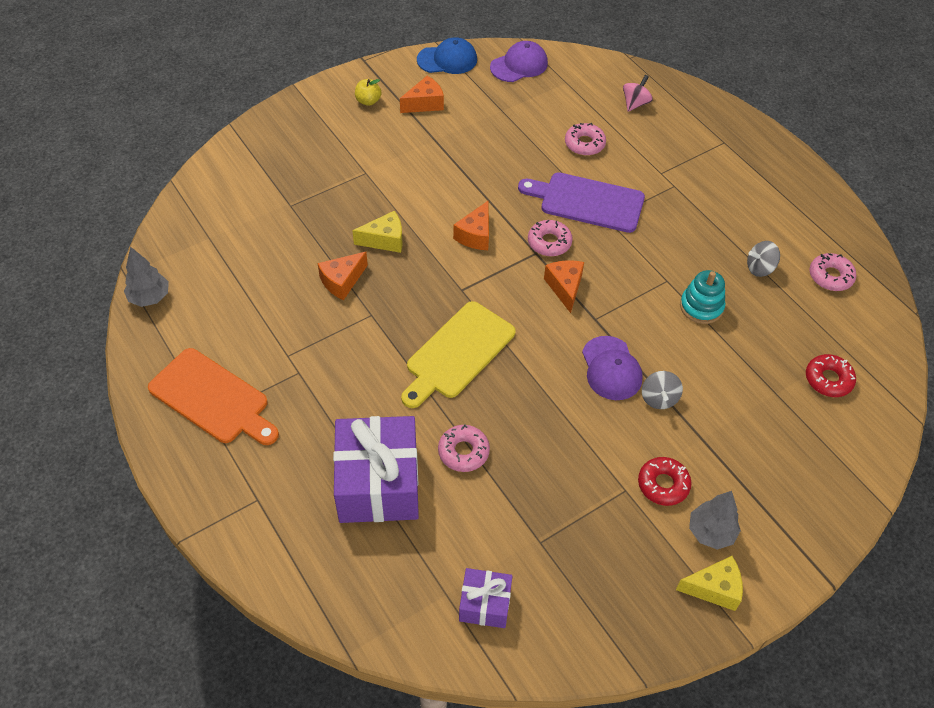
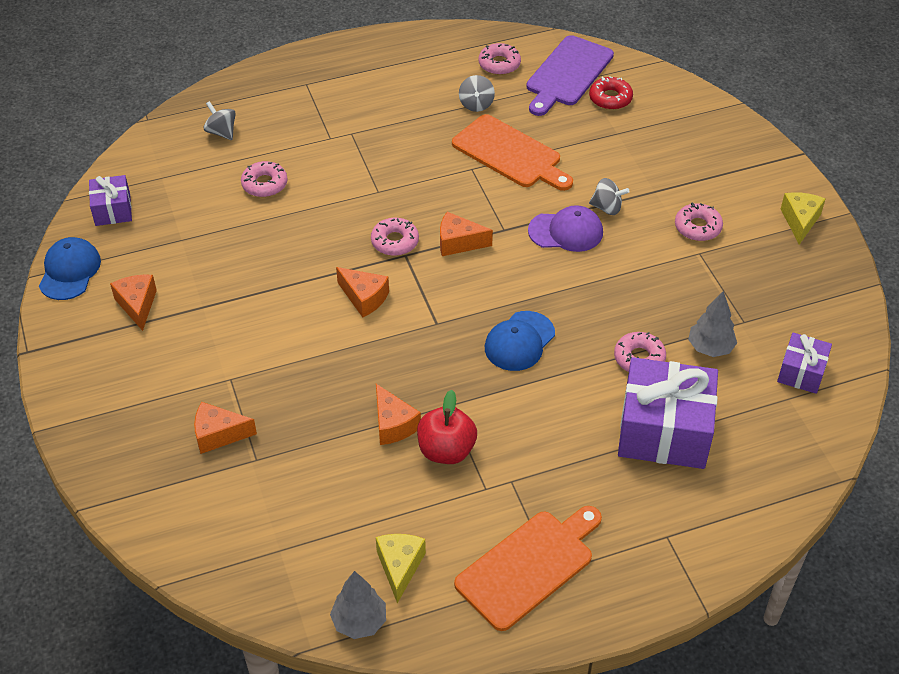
camera: 75 degrees left, 5 degrees down
(309, 179) = (218, 434): none -> orange cheese
(322, 321) = (446, 450): none -> red apple
(368, 101) = (106, 358): yellow apple -> none
(385, 240) = (344, 377): yellow cheese -> yellow cheese (400, 567)
(457, 353) = (519, 341): yellow cutting board -> blue cap
(519, 65) = (113, 210): purple cap -> purple gift
(587, 202) = (349, 201): purple cutting board -> purple cutting board (567, 74)
(635, 103) = (221, 132): pink spinning top -> grey spinning top
(663, 484) = (697, 227): red donut -> pink donut
(701, 307) = (510, 154): turquoise stacking toy -> orange cutting board
(711, 532) = (748, 209): grey tree -> grey tree (710, 348)

